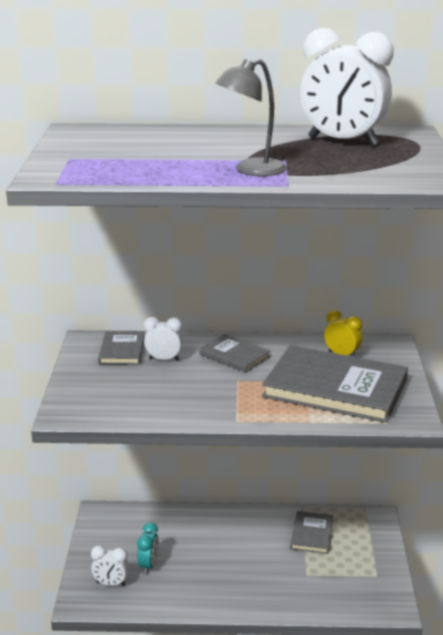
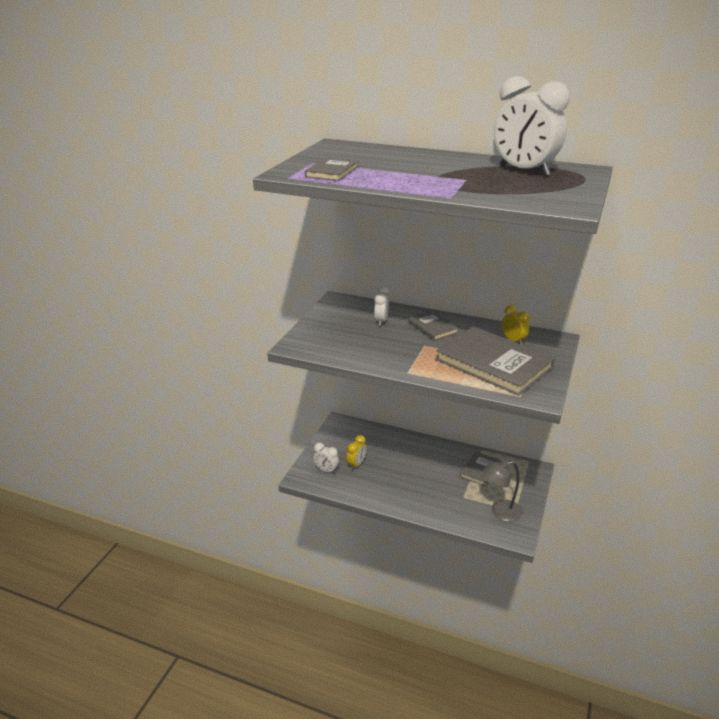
camera: 20 degrees right, 5 degrees up
(122, 350) = (356, 310): grey book -> grey book (332, 172)
(149, 565) = (356, 464): turquoise clock -> yellow clock
(164, 359) = (381, 321): white clock -> white clock turned 75 degrees clockwise
(251, 170) = (433, 184): grey lamp -> grey lamp (500, 512)

